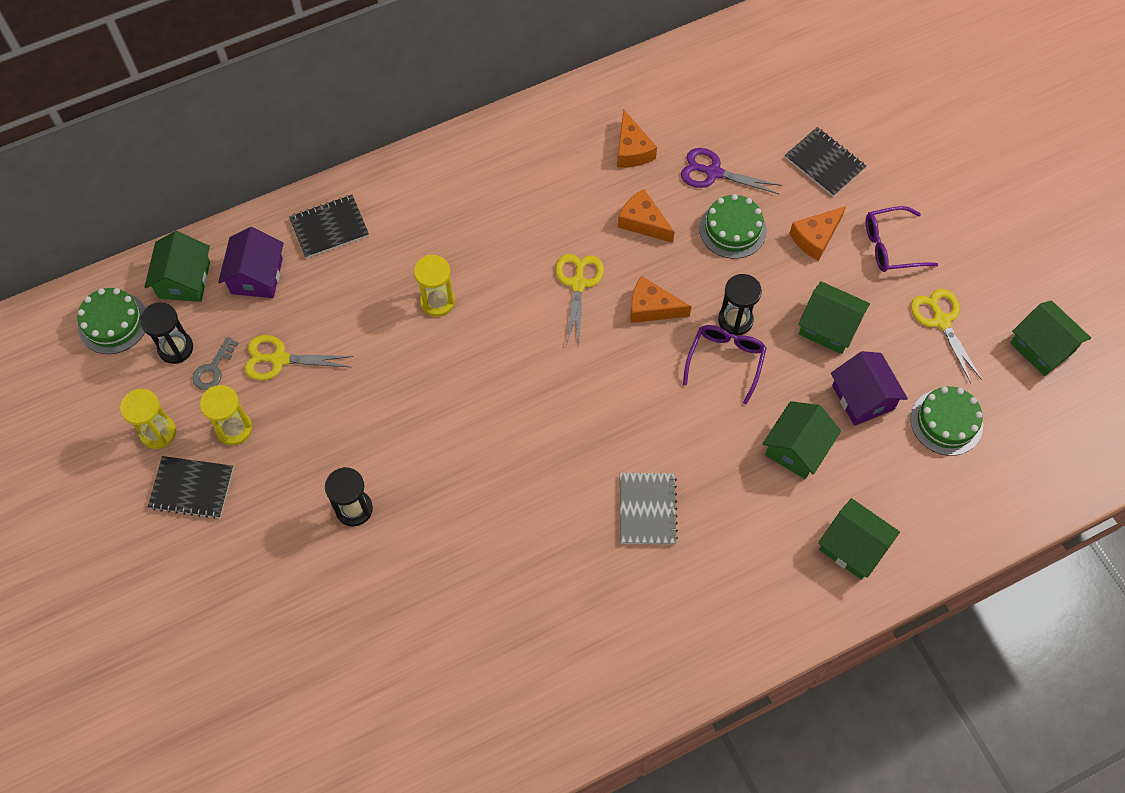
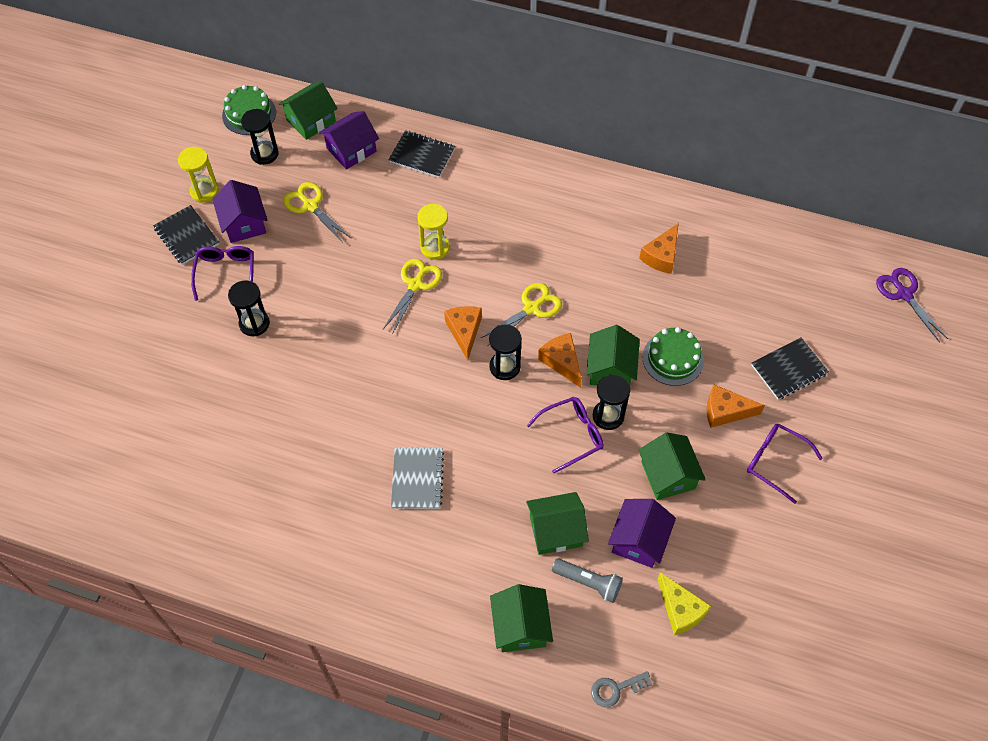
camera: 45 degrees right, 5 degrees down
(213, 368) = (271, 181): grey key -> grey key (616, 689)
(234, 429) = (244, 223): yellow hourglass -> purple house
(272, 488) = (226, 273): none -> purple glasses
(612, 353) = (504, 367): none -> black hourglass
(643, 222) = (617, 305): orange cheese -> orange cheese (464, 331)
(647, 509) = (417, 479): grey notebook -> grey notebook turned 45 degrees counterclockwise
(713, 172) = (701, 313): purple scissors -> purple scissors (904, 294)
(824, 163) = (788, 369): black notebook -> black notebook turned 60 degrees clockwise
(863, 465) = (588, 582): none -> grey flashlight
(941, 321) = (755, 542): yellow scissors -> yellow scissors (415, 285)
(946, 422) = (680, 610): green cake -> yellow cheese
(1042, 347) = (813, 626): green house -> green house (610, 369)

